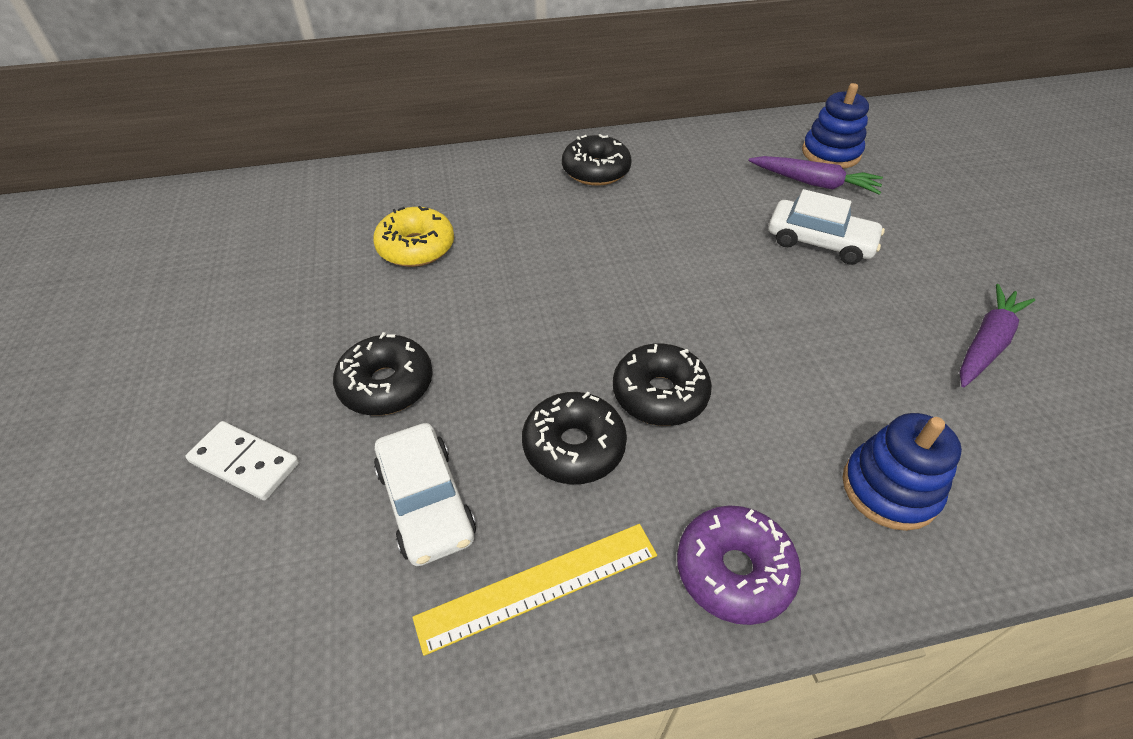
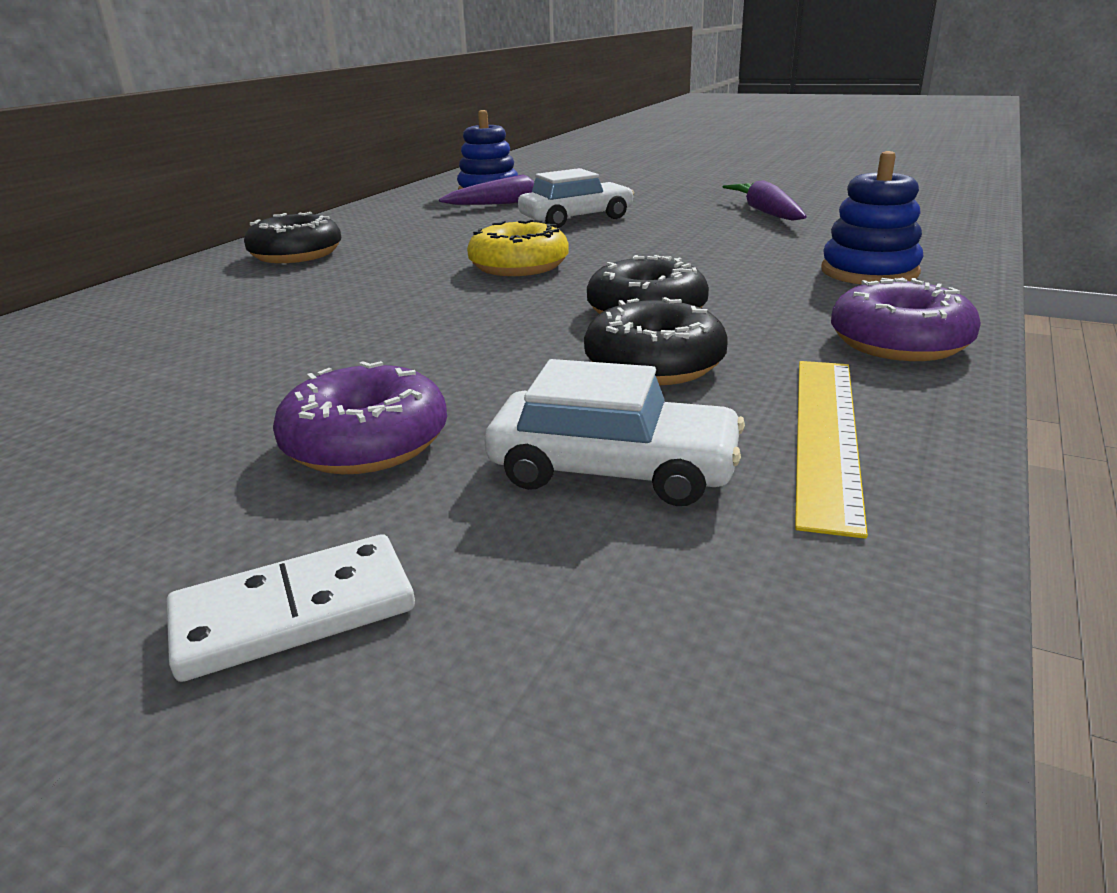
camera: 50 degrees left, 20 degrees down
(386, 385) = (366, 443): black donut -> purple donut
(416, 247) = (171, 361): yellow donut -> yellow donut (519, 266)

